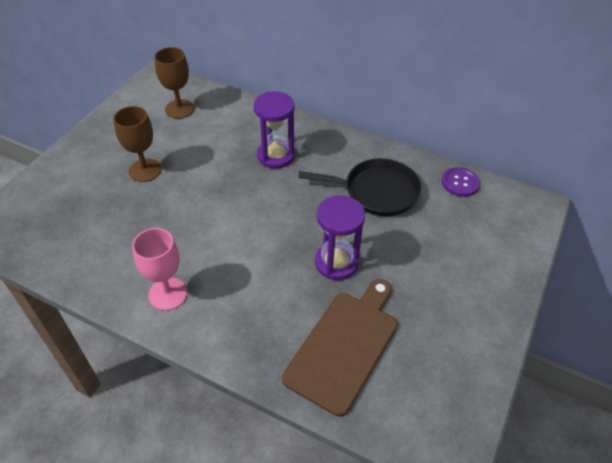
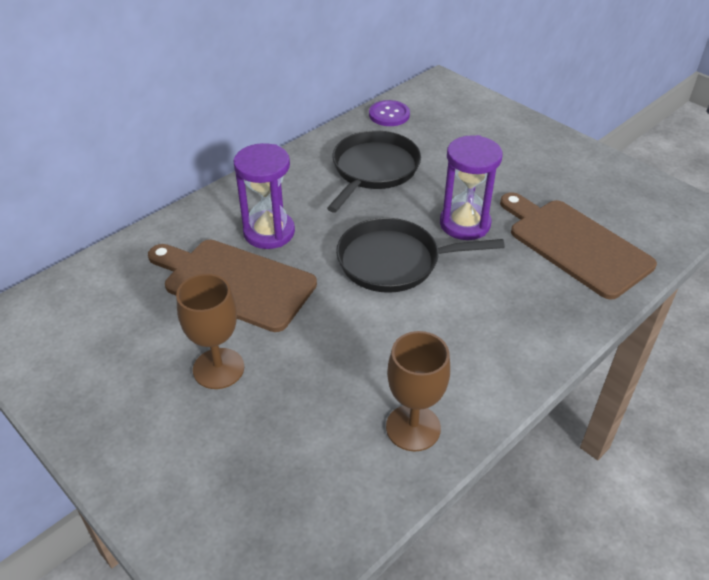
camera: 70 degrees left, 5 degrees down
(168, 294) = (465, 376): pink goblet -> none
(179, 109) = (103, 308): brown goblet -> brown goblet (413, 427)
(220, 154) = (234, 283): none -> brown cutting board
(272, 228) = (394, 261): none -> black pan

